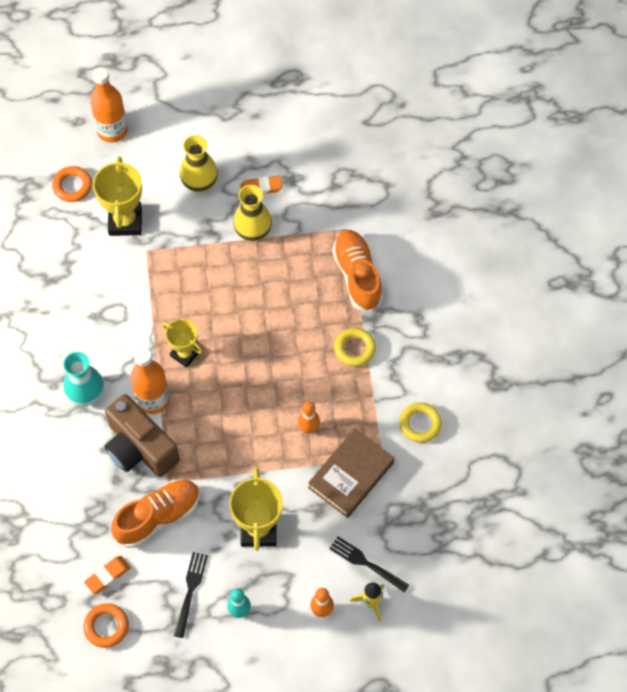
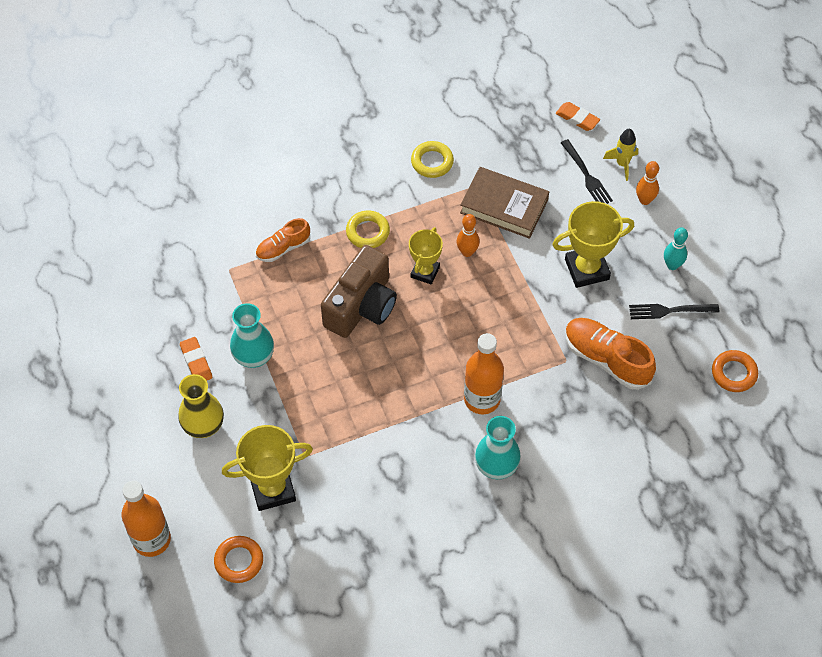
camera: 105 degrees left, 5 degrees down
(107, 576) = (683, 387): orange eraser -> orange eraser (577, 118)
(139, 448) = (539, 397): brown camera -> brown camera (362, 306)
(185, 354) = (420, 383): yellow trophy -> yellow trophy (425, 272)
(253, 231) = (254, 356): yellow vase -> turquoise vase
(357, 276) = (283, 248): orange shoe -> orange shoe, size x0.61
(366, 563) = (586, 175): black fork -> black fork turned 45 degrees counterclockwise

